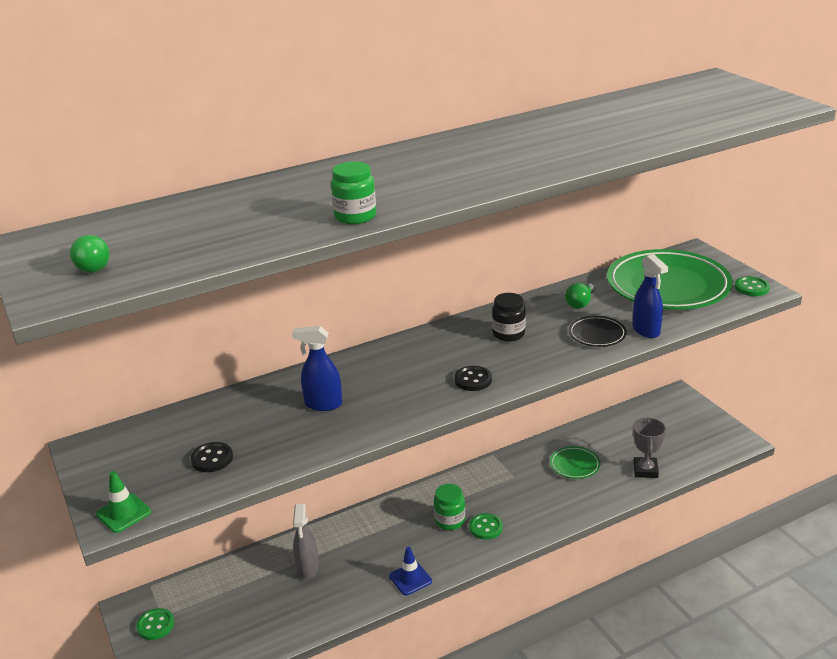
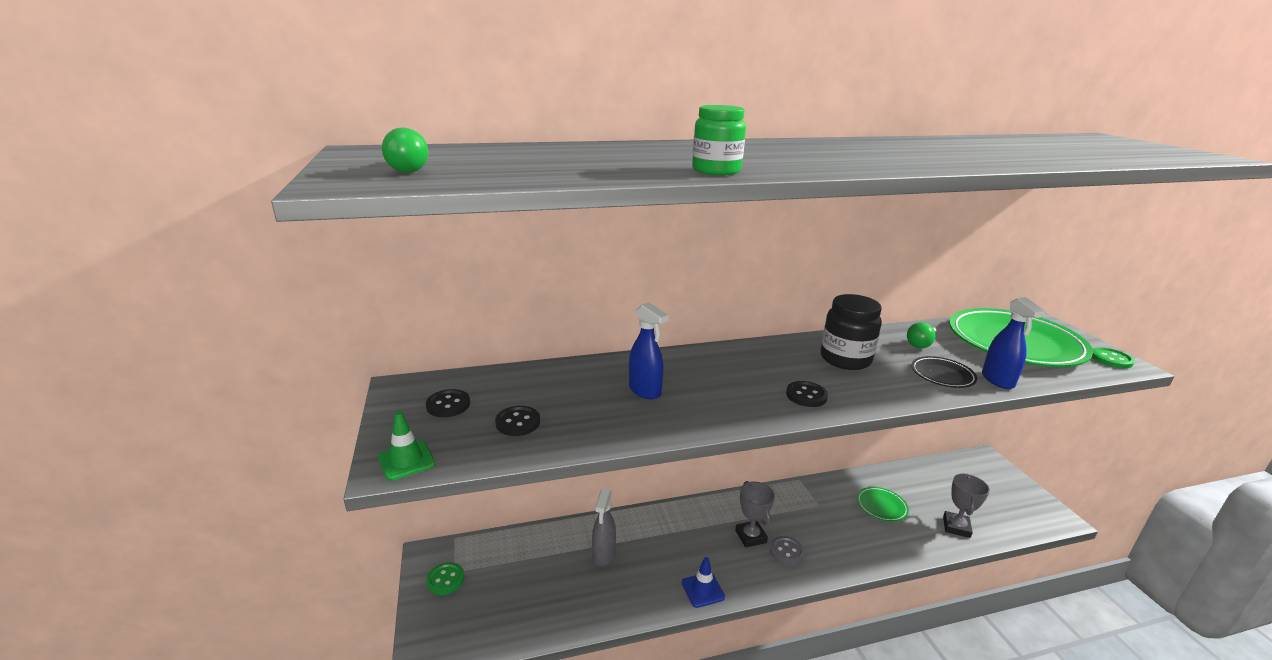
camera: 10 degrees right, 5 degrees down
(139, 455) = (448, 405): none -> black button
(323, 404) = (645, 391): blue spray bottle -> blue spray bottle turned 150 degrees counterclockwise
(450, 521) = (750, 536): green jar -> grey trophy
(486, 527) = (786, 552): green button -> grey button
(508, 334) = (845, 359): black jar -> black jar, size x1.51

